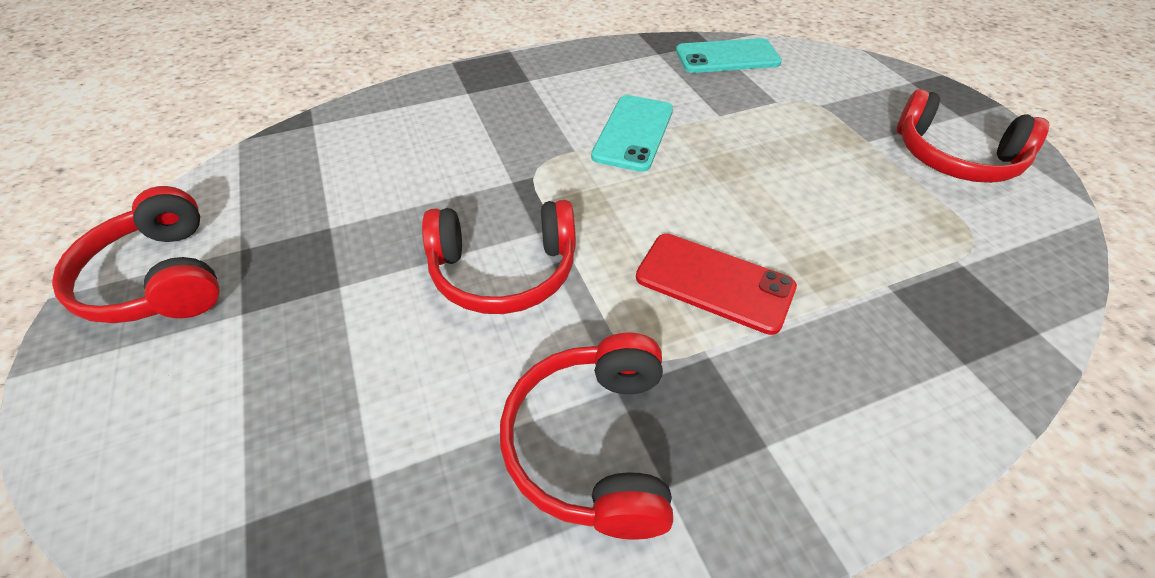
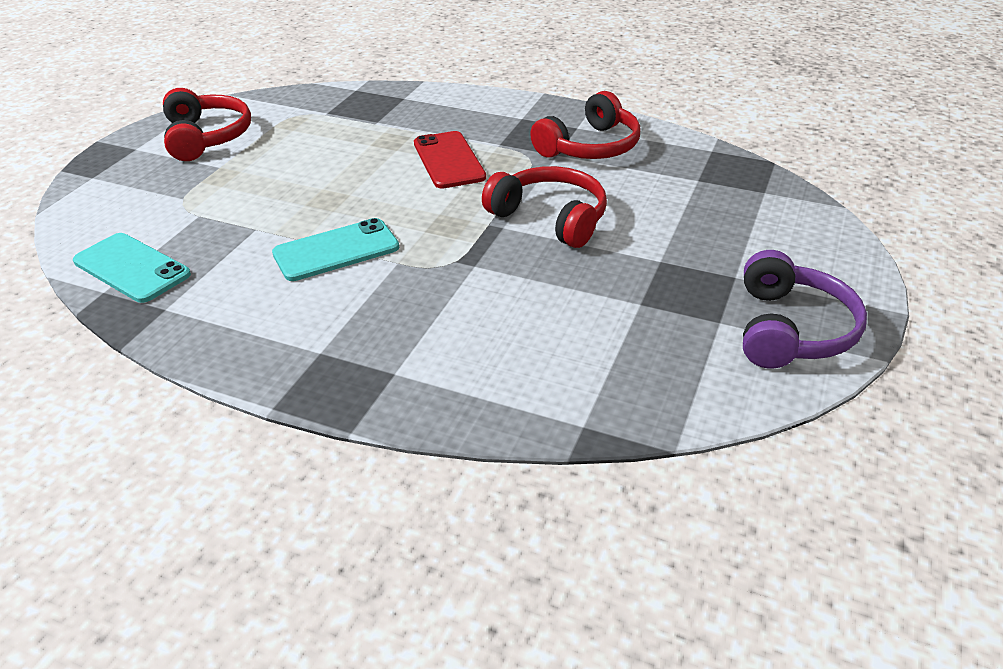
camera: 135 degrees left, 10 degrees down
(160, 278) = (790, 329): red headphones -> purple headphones

